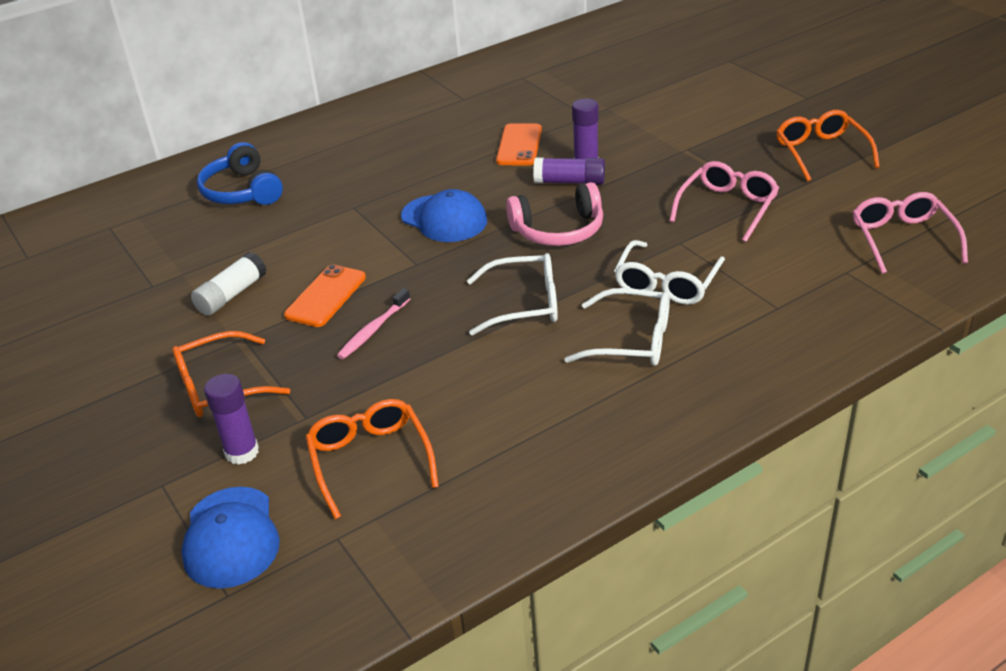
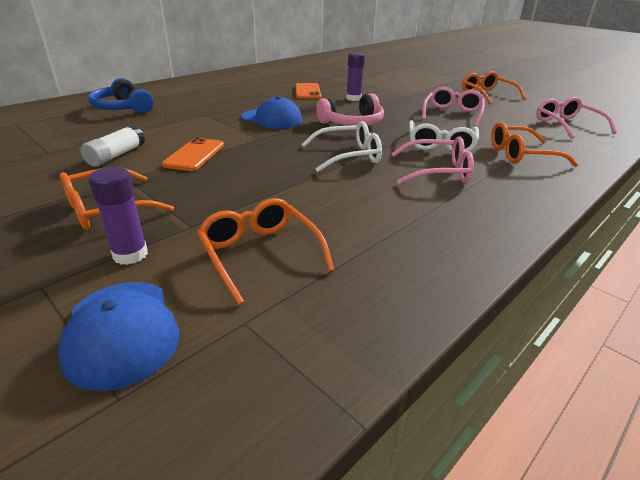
camera: 15 degrees left, 5 degrees down
(373, 330) = (238, 171): pink toothbrush -> none
(570, 182) = (347, 104): purple glue stick -> none
(632, 340) = (438, 171): white glasses -> pink glasses
(774, 309) = (521, 155): none -> orange glasses

